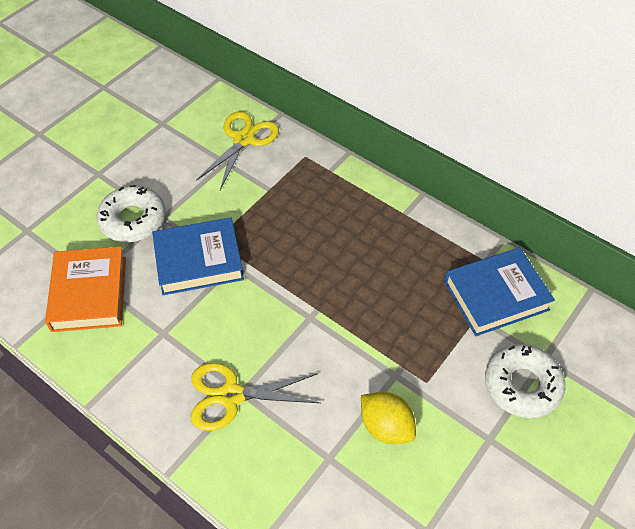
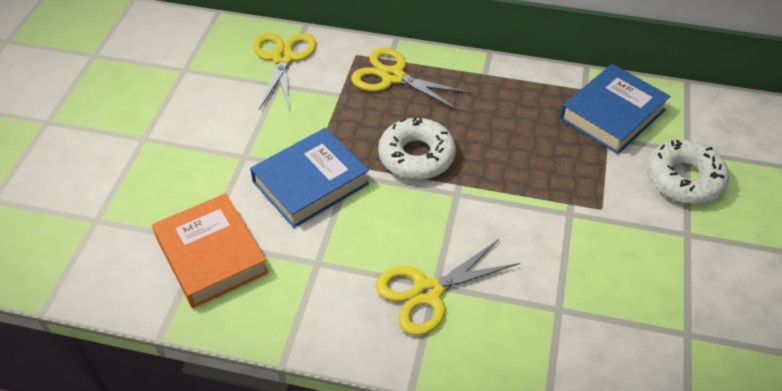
camera: 25 degrees left, 5 degrees down
(133, 220) = (213, 169): white donut -> white donut (416, 156)
(323, 188) = (392, 76): none -> yellow scissors
(386, 426) = (591, 260): yellow lemon -> none

